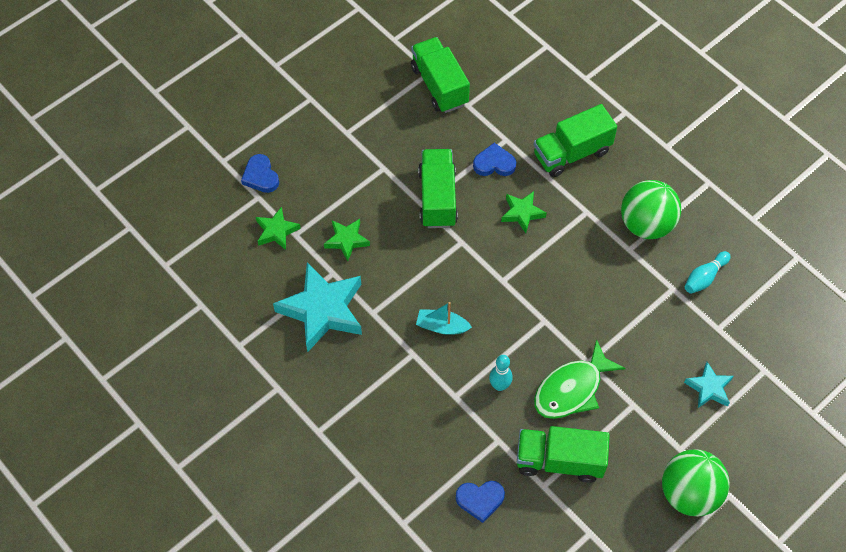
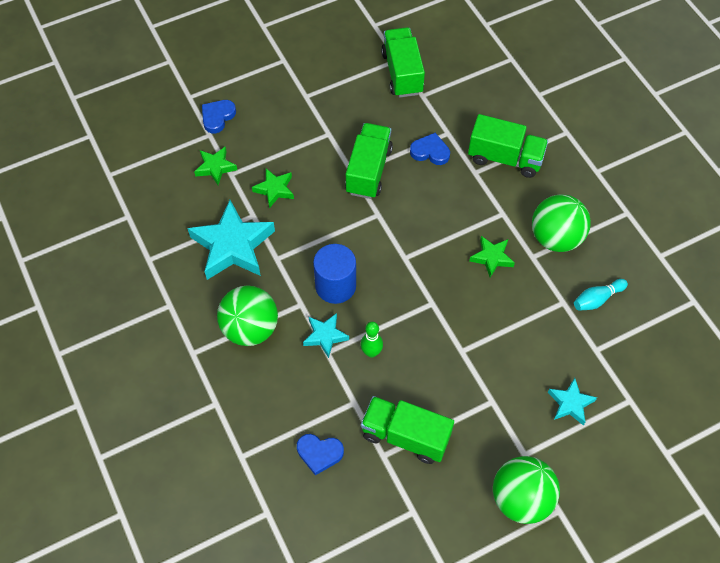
camera: 15 degrees right, 0 degrees up
(260, 176) = (217, 117): blue heart -> blue heart turned 45 degrees clockwise
(369, 391) = (250, 328): none -> green ball
(442, 326) = (335, 286): turquoise boat -> blue cylinder
(448, 380) = (325, 336): none -> turquoise star
(499, 385) = (371, 352): turquoise bowling pin -> green bowling pin
(522, 213) = (442, 201): green star -> green star (491, 258)
(571, 153) = (505, 158): green truck -> green truck turned 150 degrees counterclockwise
(572, 389) = (438, 372): green fish -> none

